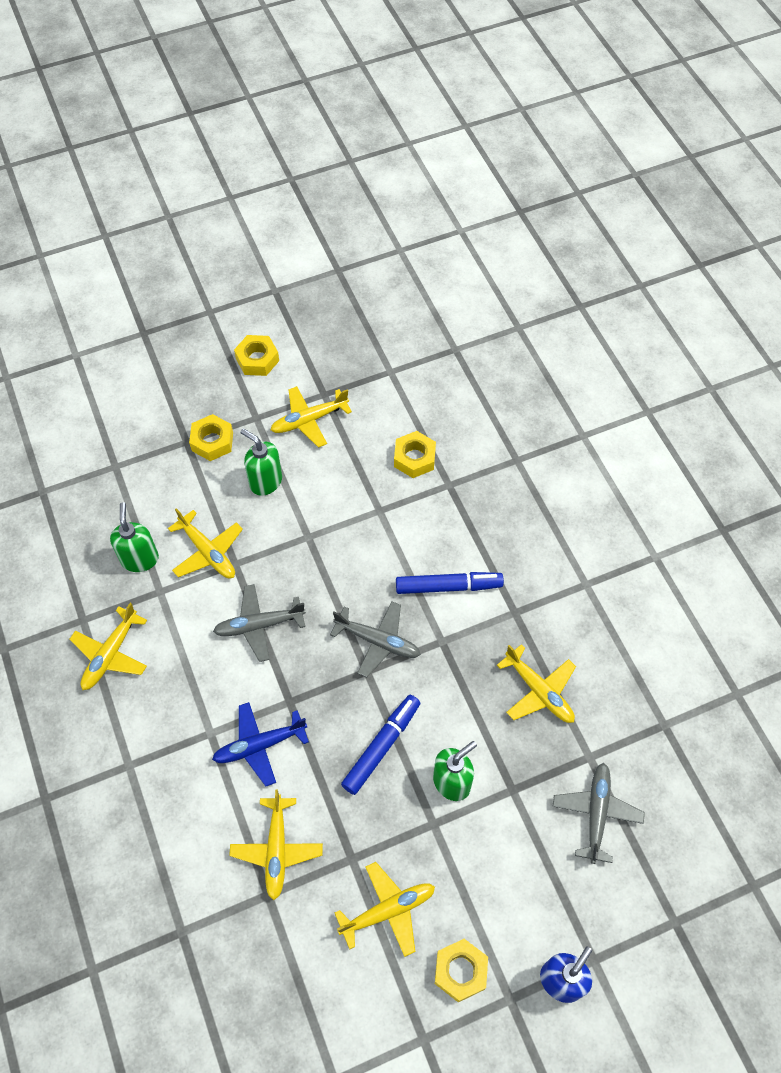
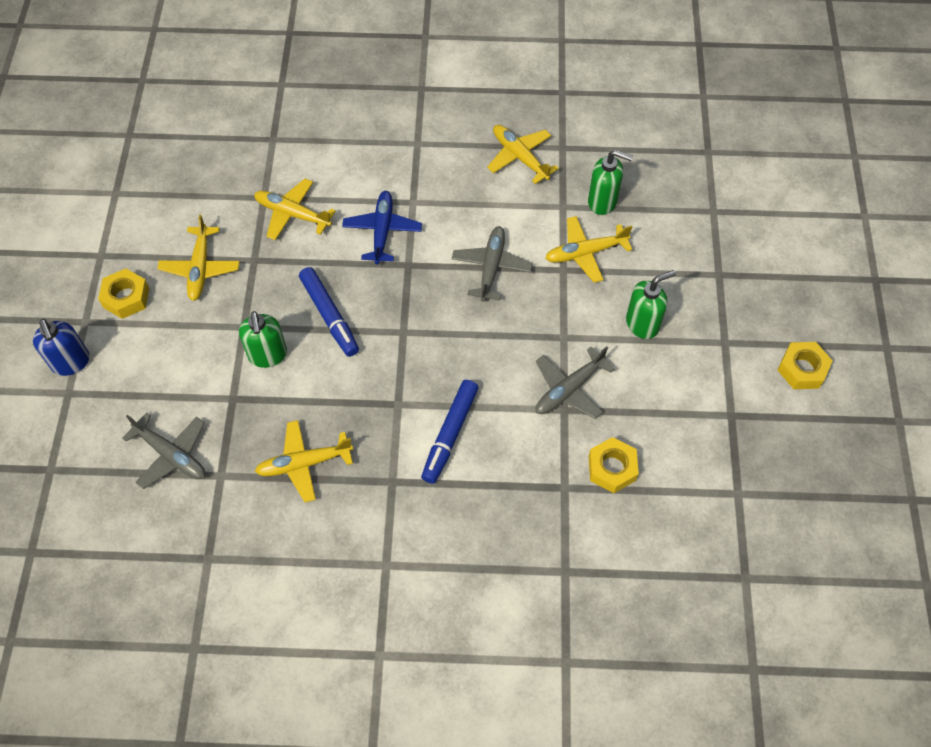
camera: 115 degrees right, 0 degrees up
(212, 441) = (710, 295): yellow nut -> none
(309, 420) = (702, 389): yellow plane -> none
(377, 641) = (427, 351): grey plane -> grey plane (569, 389)

